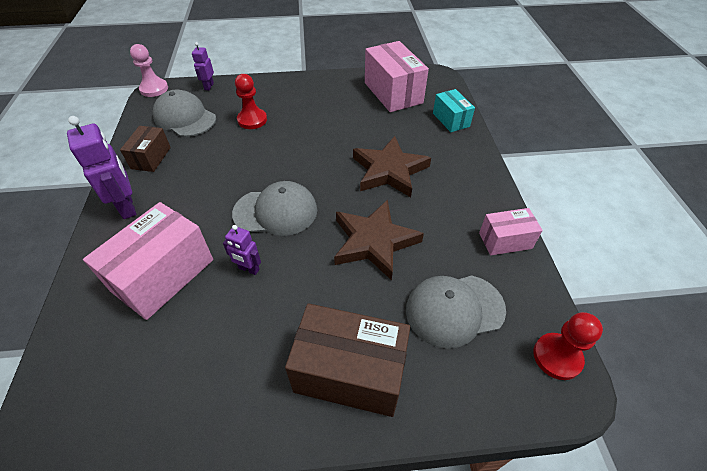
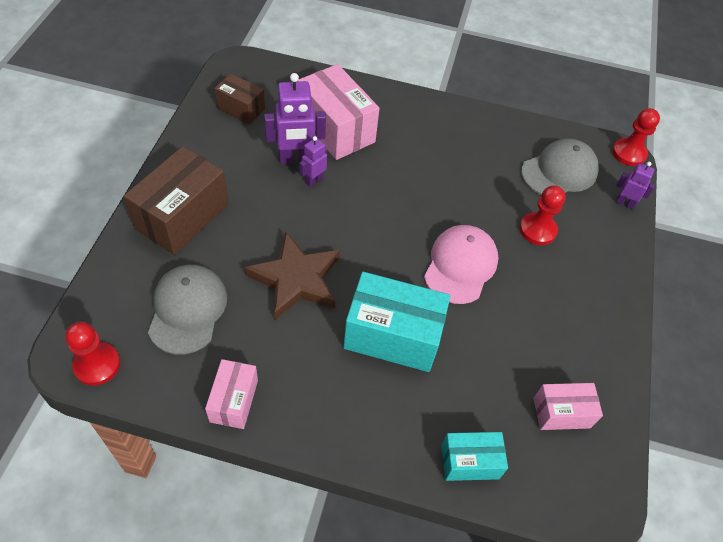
camera: 105 degrees right, 5 degrees up
(128, 207) = (428, 116): purple robot -> purple robot (295, 159)
(151, 158) = (494, 137): brown box -> brown box (241, 108)
(154, 89) = (629, 153): pink pawn -> red pawn
(275, 211) = (374, 214): grey cap -> none
(306, 150) = (460, 265): none -> pink cap
(389, 170) = (392, 336): brown star -> turquoise box
(393, 93) = (561, 413): pink box -> pink box, size x0.57

